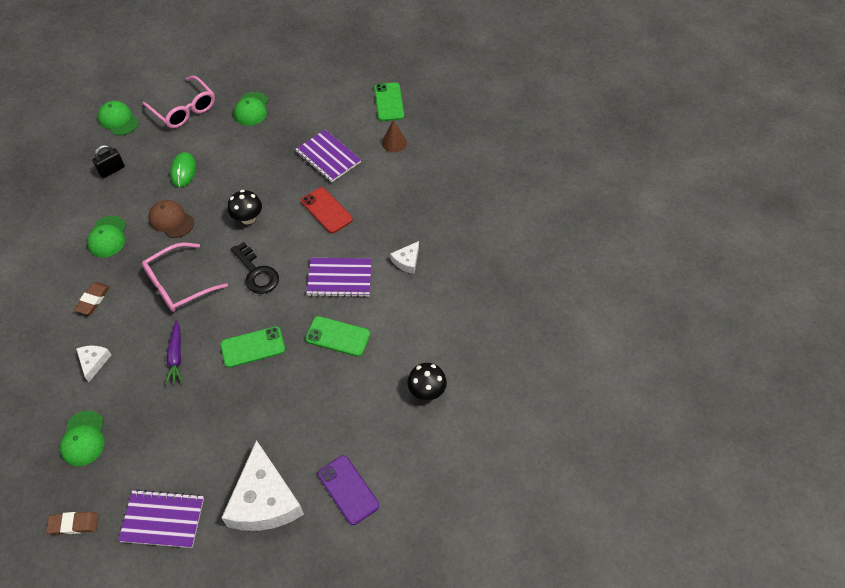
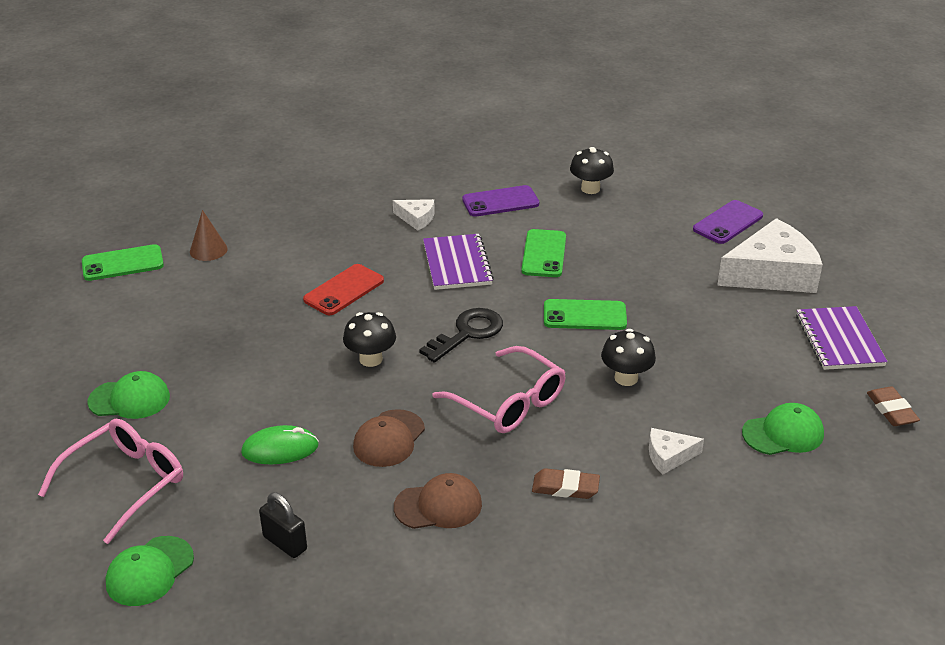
camera: 100 degrees left, 20 degrees down
(107, 237) = (438, 506): green cap -> brown cap
(176, 356) = (626, 378): purple carrot -> black mushroom
(253, 347) = (584, 315): green phone -> green phone turned 60 degrees counterclockwise
(328, 157) = (240, 303): purple notebook -> none
(419, 320) = (500, 202): none -> purple phone

